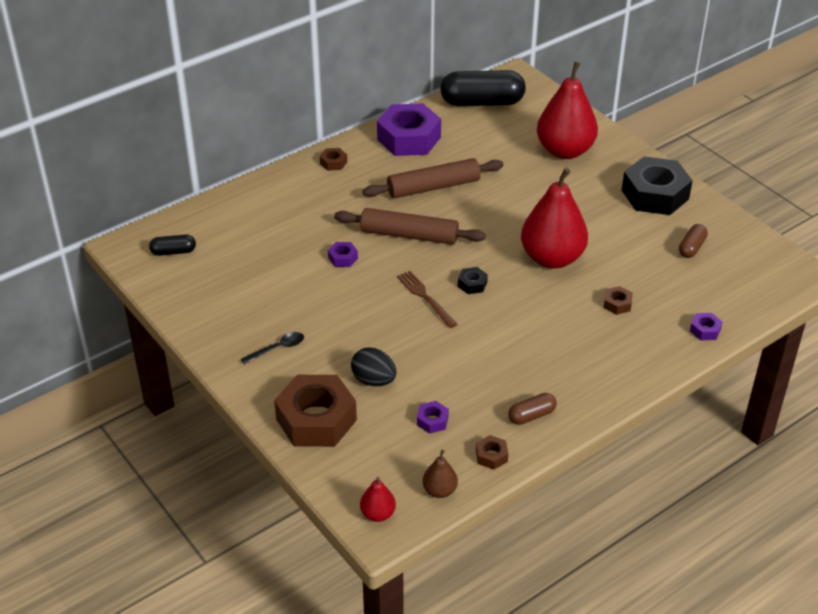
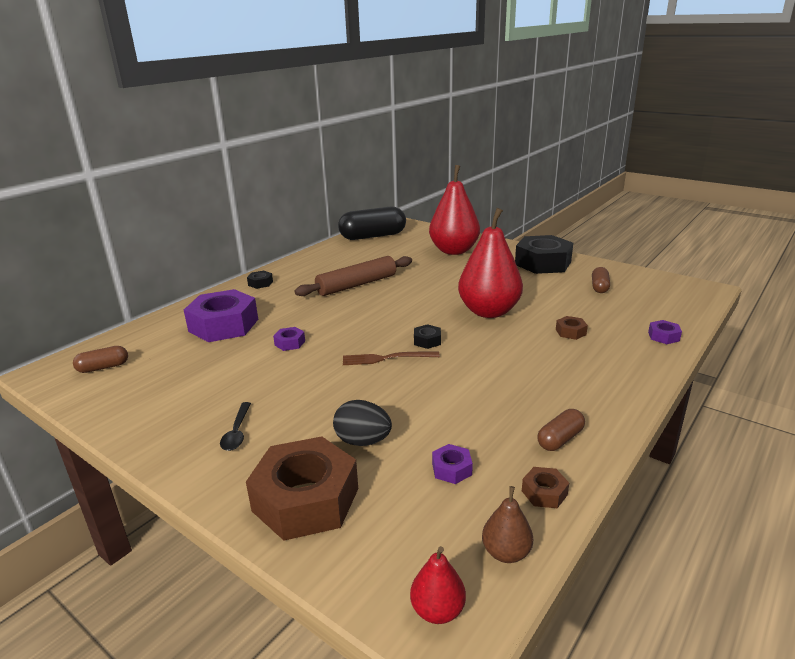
camera: 15 degrees left, 15 degrees down
(173, 252) = (103, 367): black capsule -> brown capsule
(277, 349) = (237, 432): black spoon -> black spoon turned 135 degrees clockwise
(333, 163) = (260, 283): brown nut -> black nut
(409, 138) = (322, 261): purple nut -> purple nut (223, 325)
(409, 235) = (349, 317): brown rolling pin -> none
(425, 297) = (386, 358): brown fork -> brown fork turned 45 degrees counterclockwise

